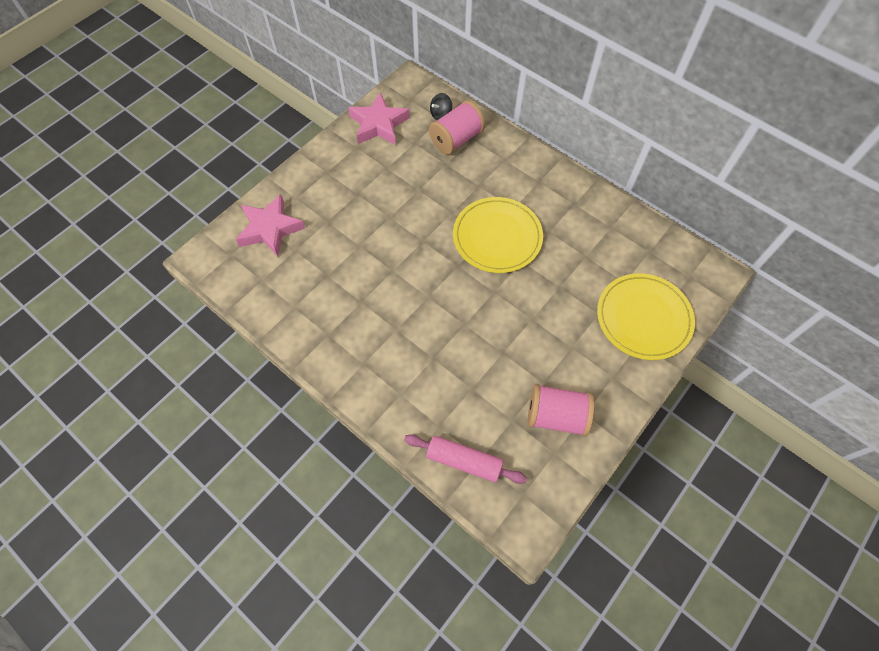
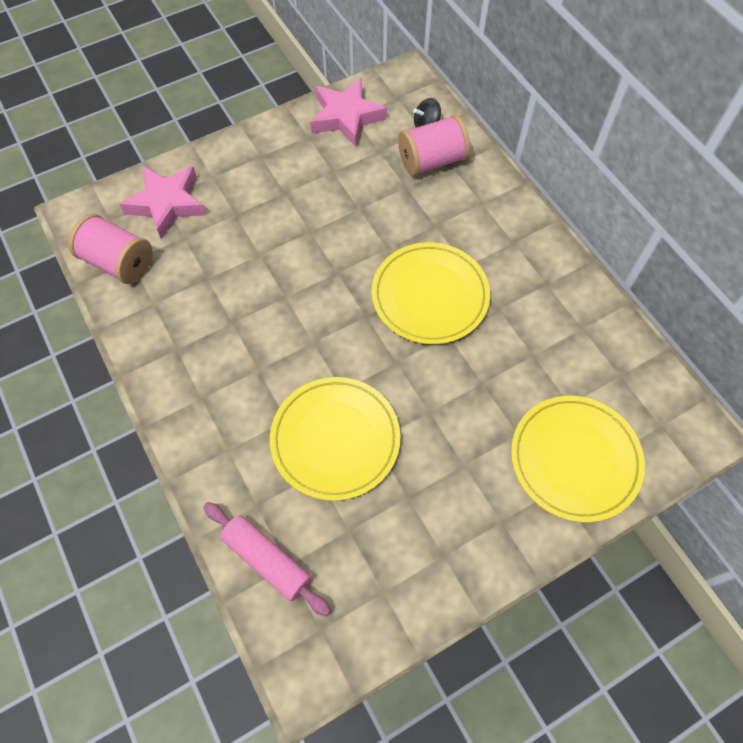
camera: 20 degrees right, 0 degrees up
(475, 360) = (335, 439): none -> yellow plate
(556, 416) = (405, 545): pink spool -> pink spool (118, 262)

